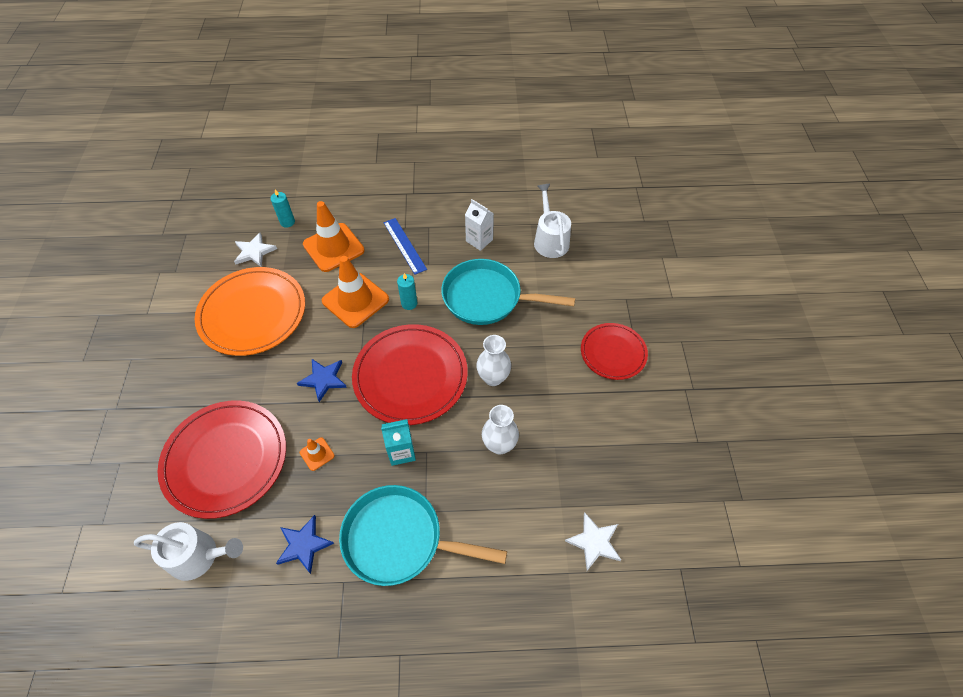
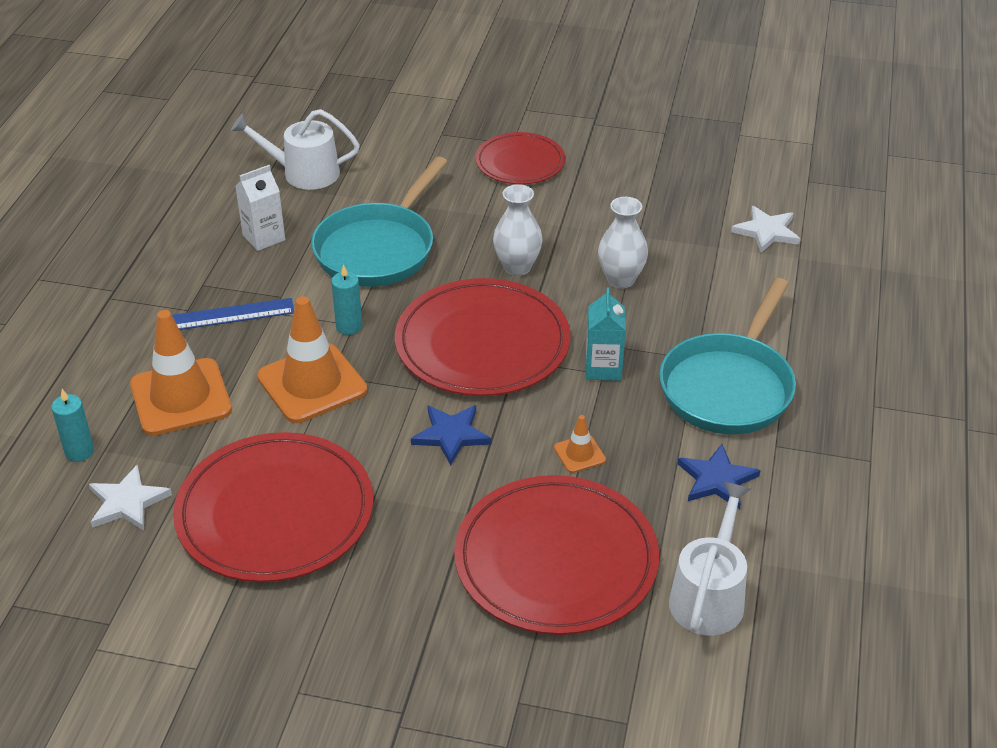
camera: 75 degrees left, 15 degrees down
(252, 313) = (275, 512): orange plate -> red plate

